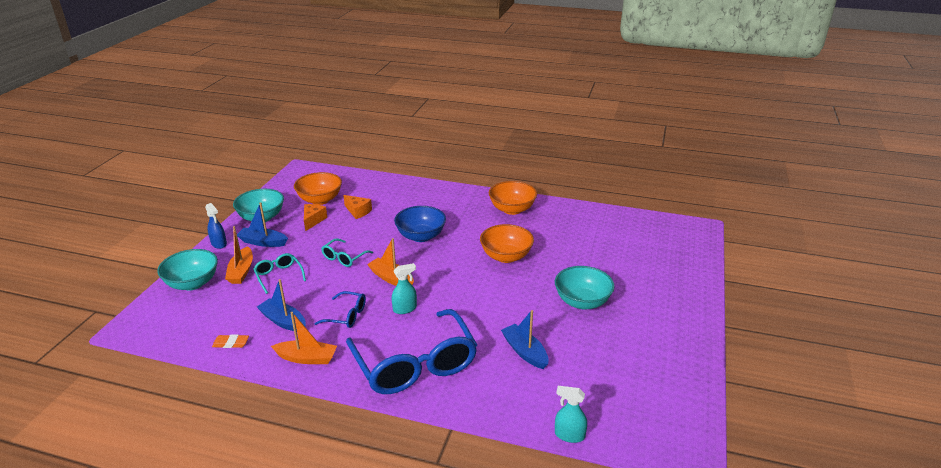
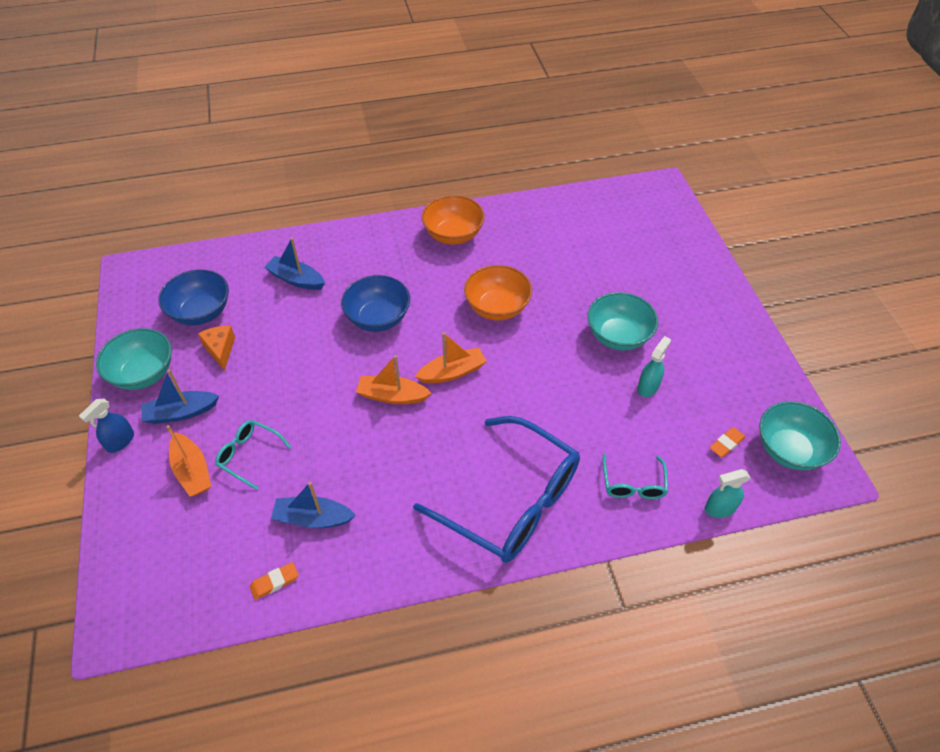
camera: 30 degrees left, 20 degrees up
(192, 283) = (140, 520): turquoise bowl -> turquoise bowl (789, 450)
(219, 244) = (120, 441): blue spray bottle -> blue spray bottle turned 105 degrees clockwise
(307, 358) = (385, 555): orange boat -> orange boat (452, 372)
(320, 200) = (201, 312): orange bowl -> blue bowl
(344, 258) = (310, 390): turquoise glasses -> turquoise glasses (633, 484)
(346, 315) = (382, 473): blue glasses -> none
(358, 211) = (268, 311): orange cheese -> none
(405, 309) = (442, 432): turquoise spray bottle -> turquoise spray bottle (648, 387)
(524, 352) = (609, 428): blue boat -> blue boat (296, 279)
(612, 397) = (726, 444): none -> orange eraser

